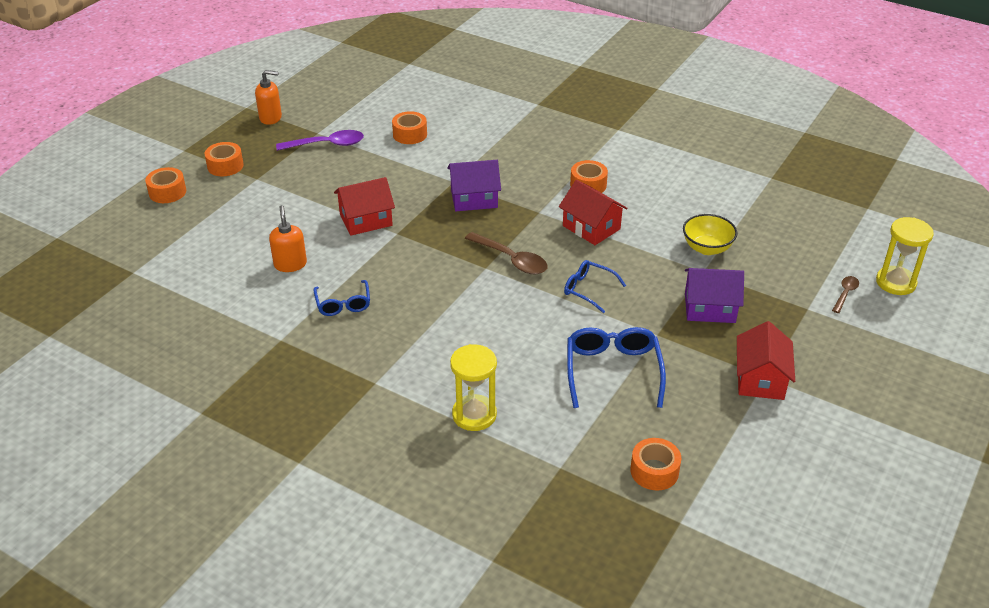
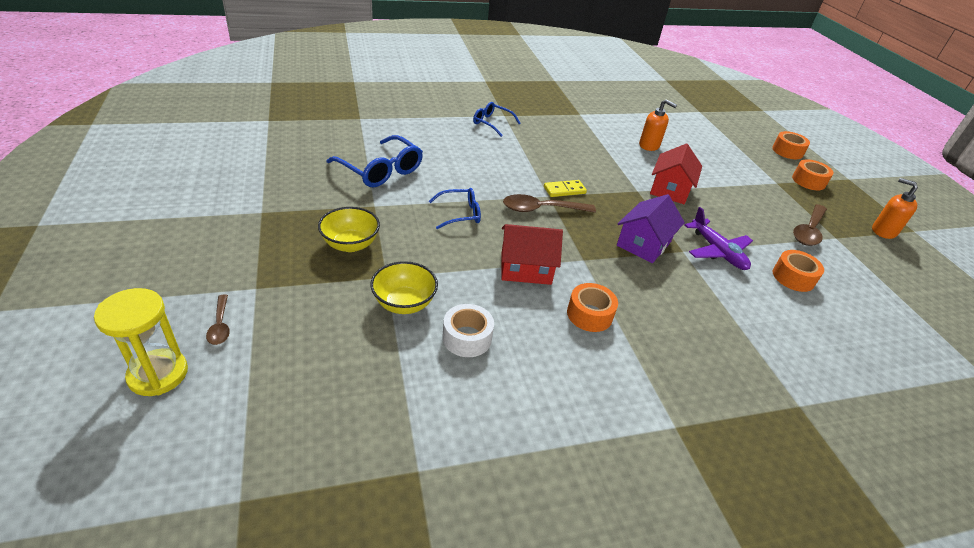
camera: 130 degrees right, 0 degrees up
(271, 118) = (883, 231): orange soap dispenser -> orange soap dispenser turned 90 degrees clockwise
(327, 144) = (808, 231): purple spoon -> brown spoon
(343, 304) = (584, 139): blue glasses -> blue glasses (492, 123)
(428, 169) = (717, 251): none -> purple plane
(462, 265) = (564, 190): none -> yellow domino
(474, 415) = (434, 121): yellow hourglass -> none
(654, 471) = (303, 134): orange tape -> none
(685, 211) = (467, 338): none -> white tape
(709, 308) = (350, 244): purple house -> yellow bowl
(760, 379) = (266, 208): red house -> none

